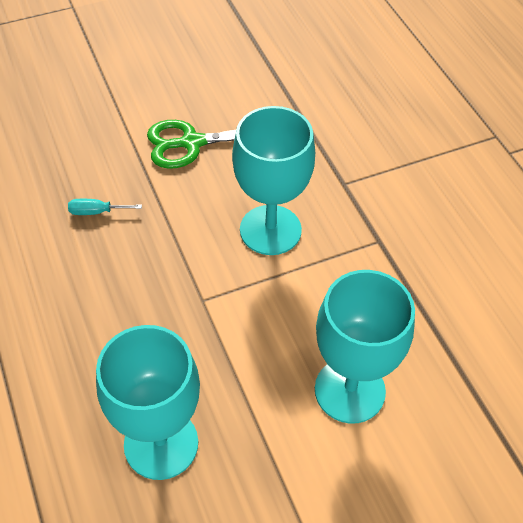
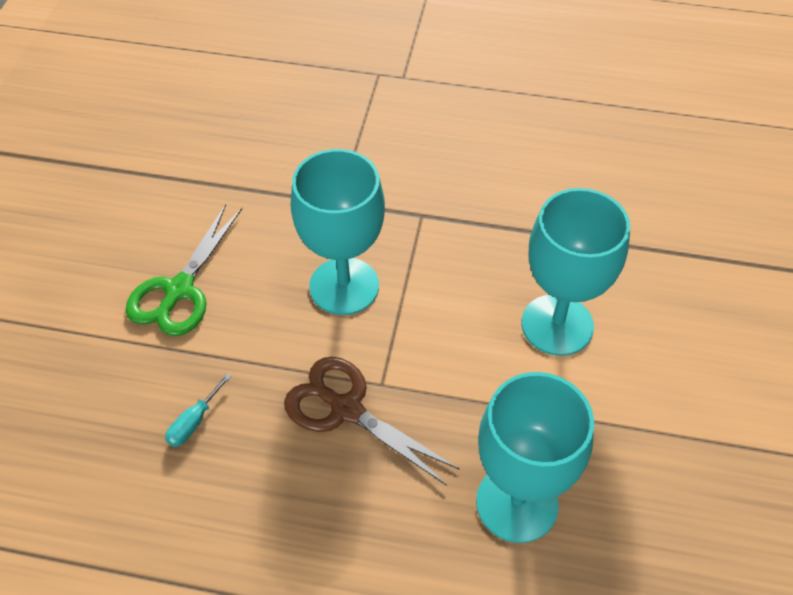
camera: 55 degrees left, 0 degrees up
(166, 290) = (346, 409): none -> brown scissors

